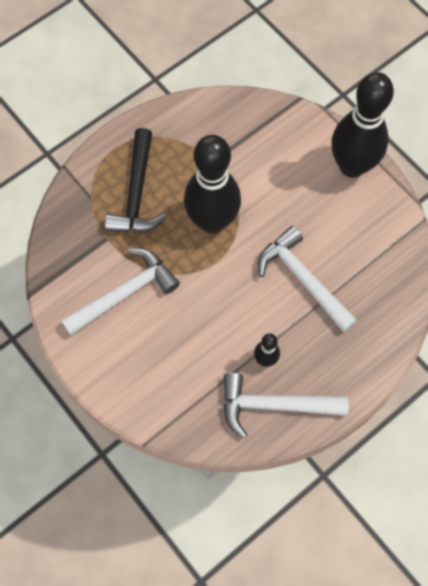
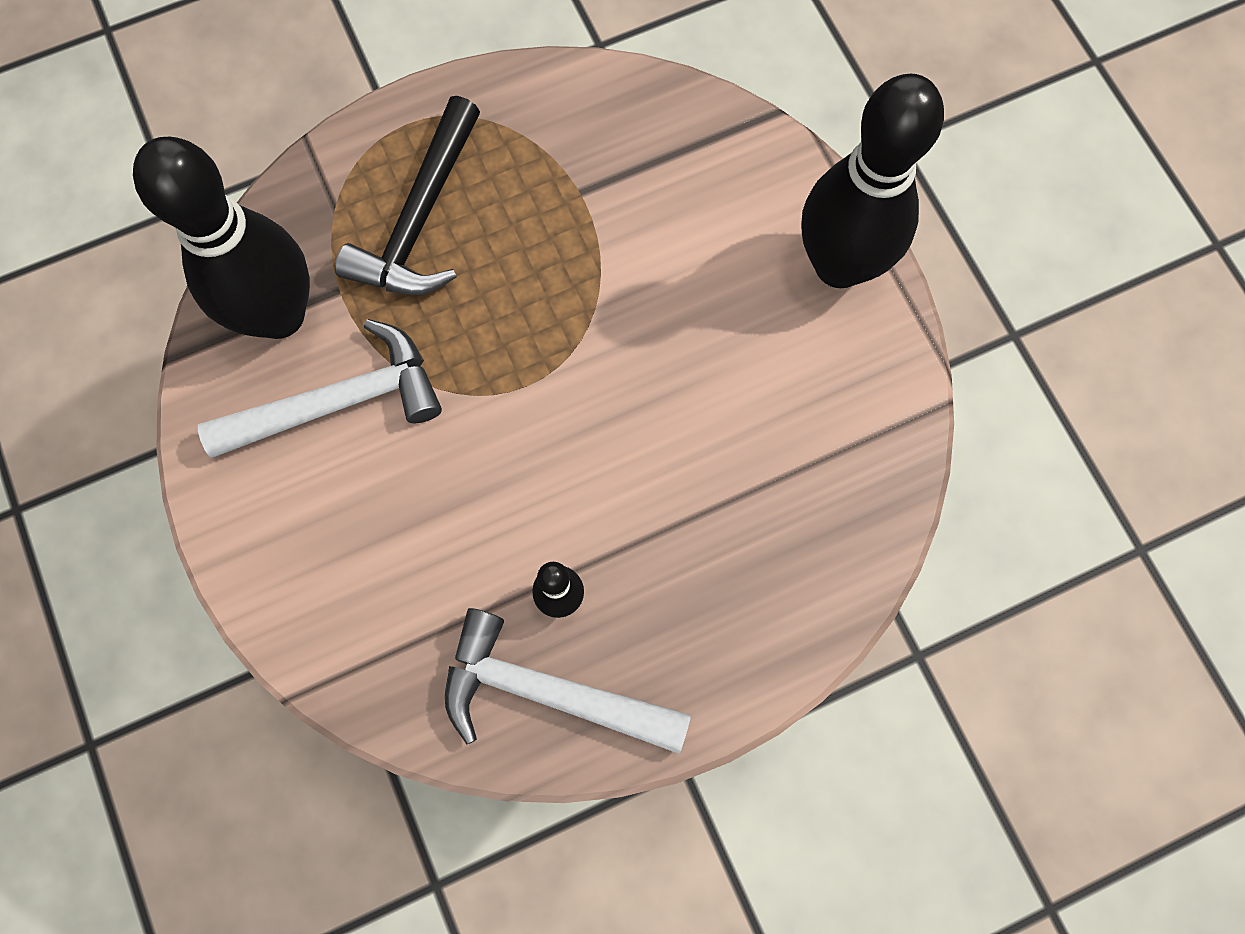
camera: 15 degrees right, 5 degrees up
(212, 221) = (543, 306): black bowling pin -> black bowling pin (279, 315)
(302, 279) = (678, 460): white hammer -> none

